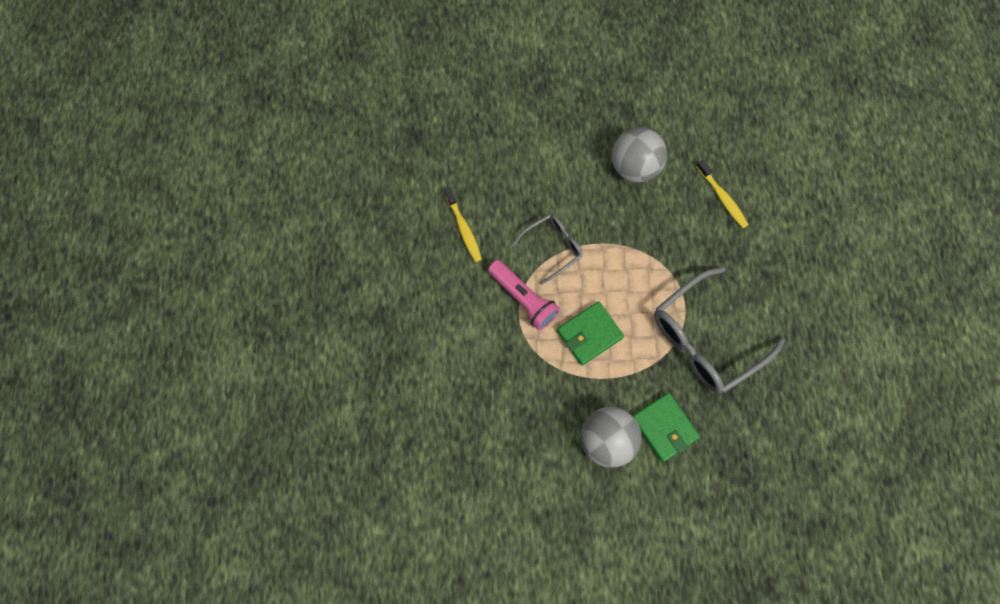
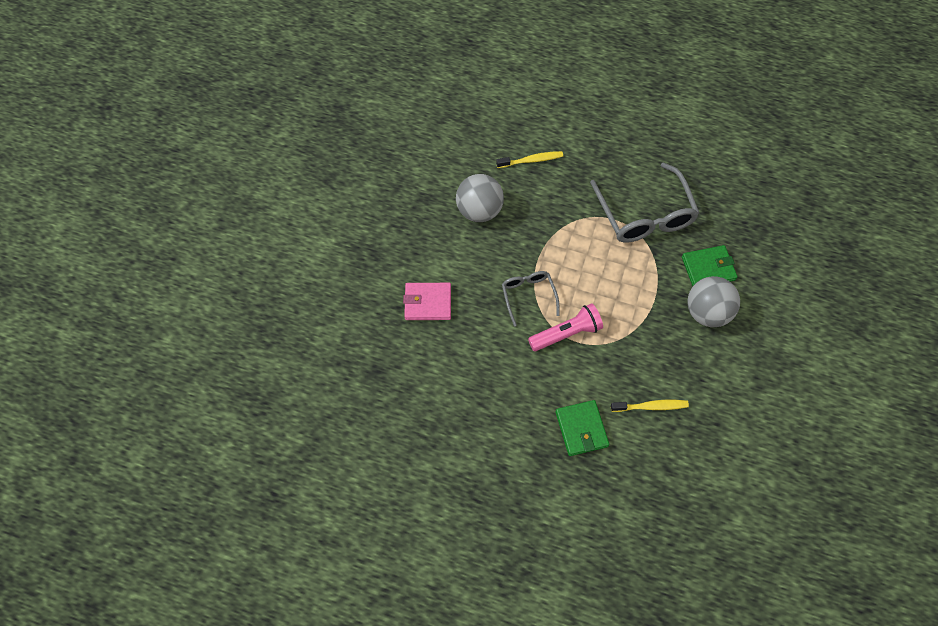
camera: 70 degrees left, 10 degrees down
(463, 228) = (484, 360): yellow toothbrush -> yellow toothbrush (651, 406)
(506, 155) = (428, 303): none -> pink wallet
(589, 334) = (614, 294): green wallet -> green wallet (581, 429)

